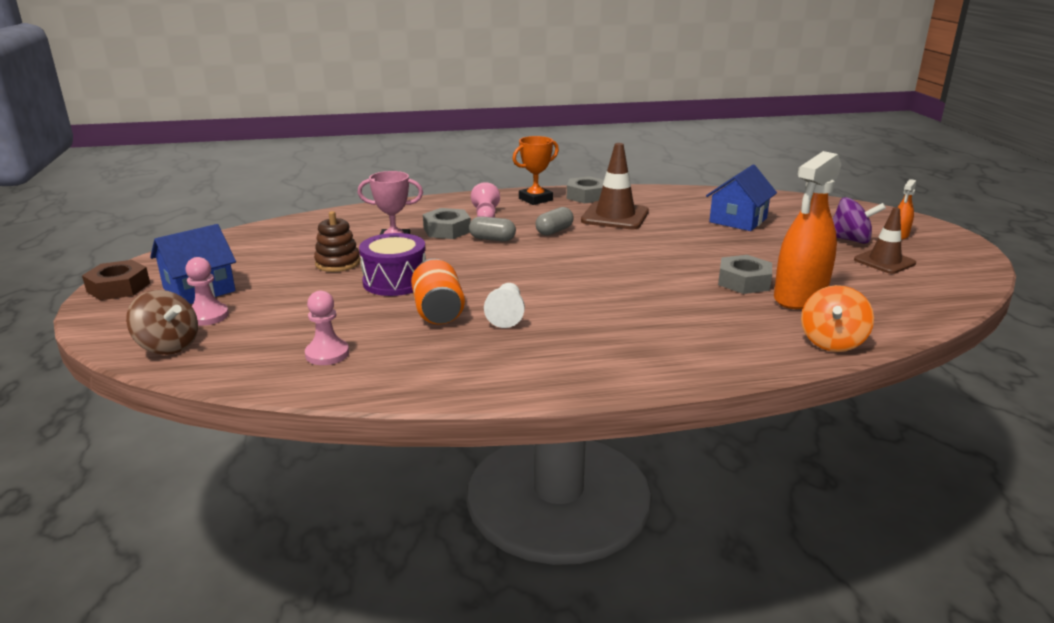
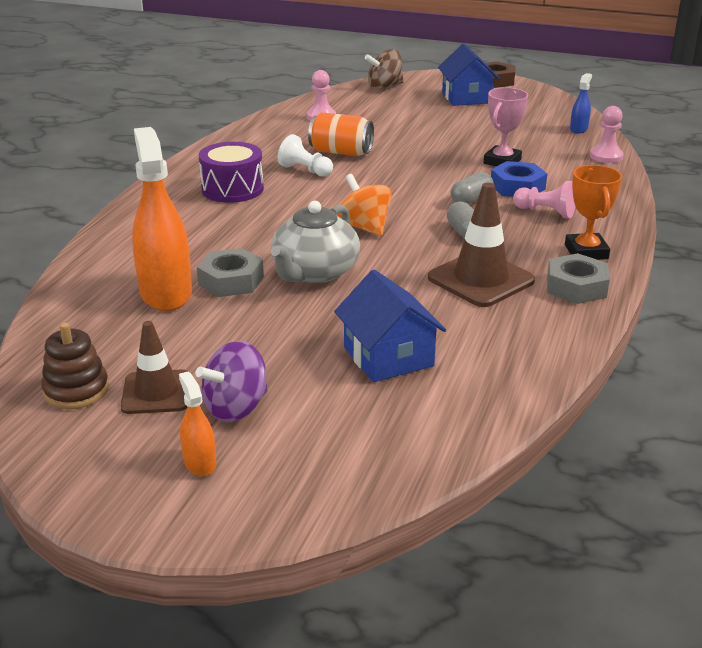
camera: 120 degrees right, 5 degrees up
(208, 316) = (417, 97): pink pawn -> pink pawn (606, 156)
(281, 230) = (578, 129): none -> blue spray bottle
(337, 263) = (474, 137): brown stacking toy -> brown stacking toy (76, 390)
(395, 281) = (413, 149): purple drum -> purple drum (232, 189)
(447, 230) = (517, 187): grey nut -> blue nut
(685, 260) = (314, 272): none -> grey teapot
(832, 342) = (87, 268): orange spinning top -> orange spinning top (364, 227)

